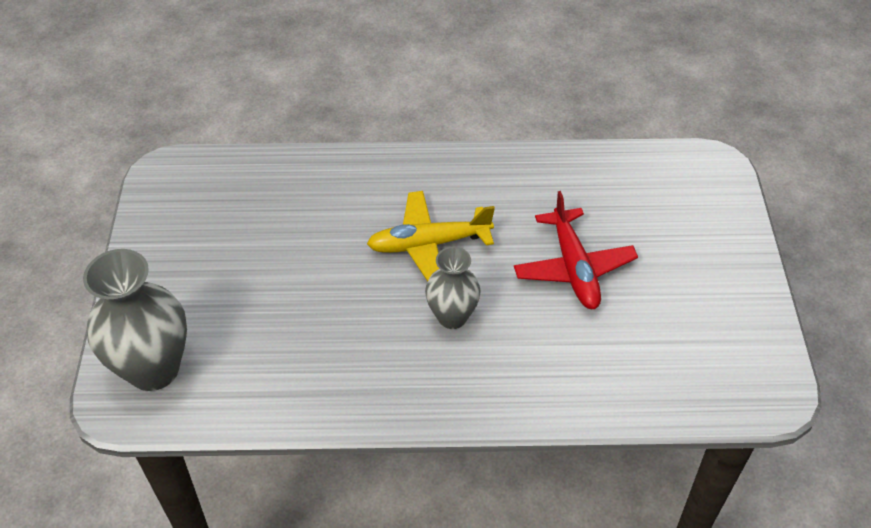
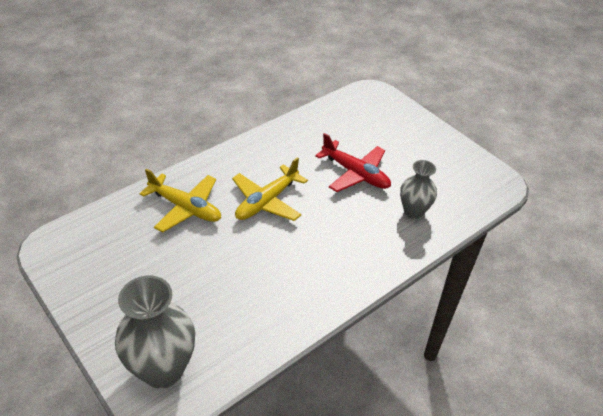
camera: 40 degrees left, 5 degrees down
(332, 202) = (185, 208): none -> yellow plane
(452, 317) = (318, 232): grey vase -> grey vase (413, 212)

